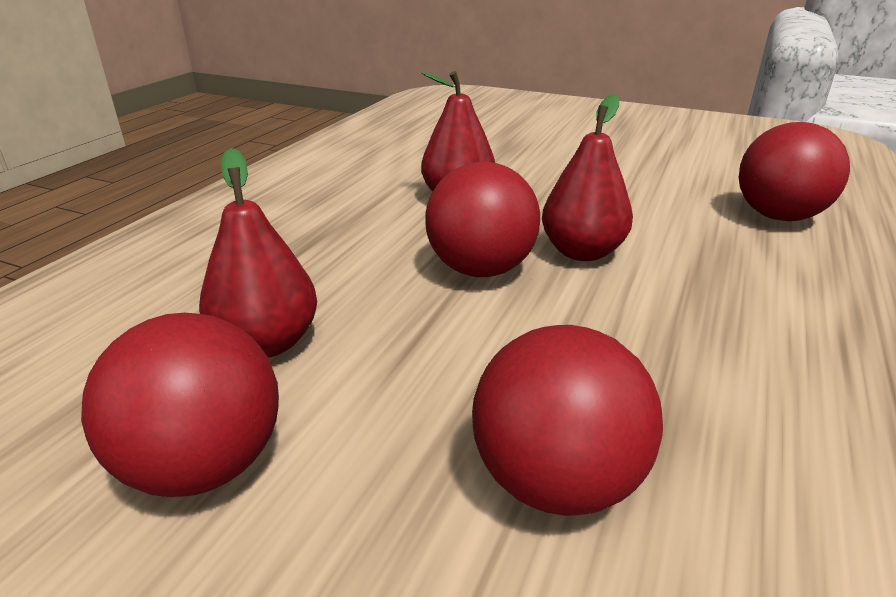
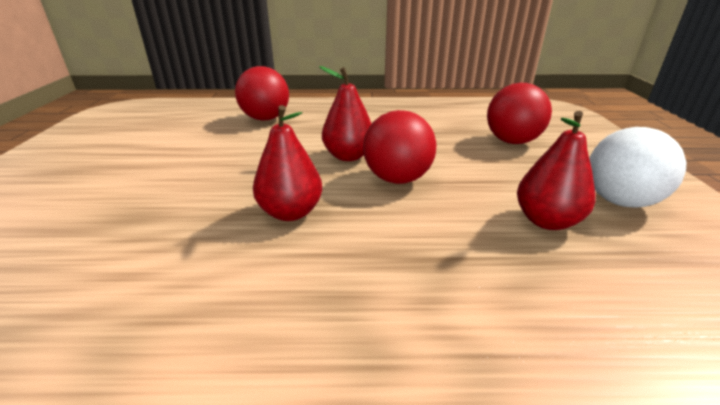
camera: 115 degrees left, 0 degrees up
(204, 465) = (619, 201): red ball -> white ball

